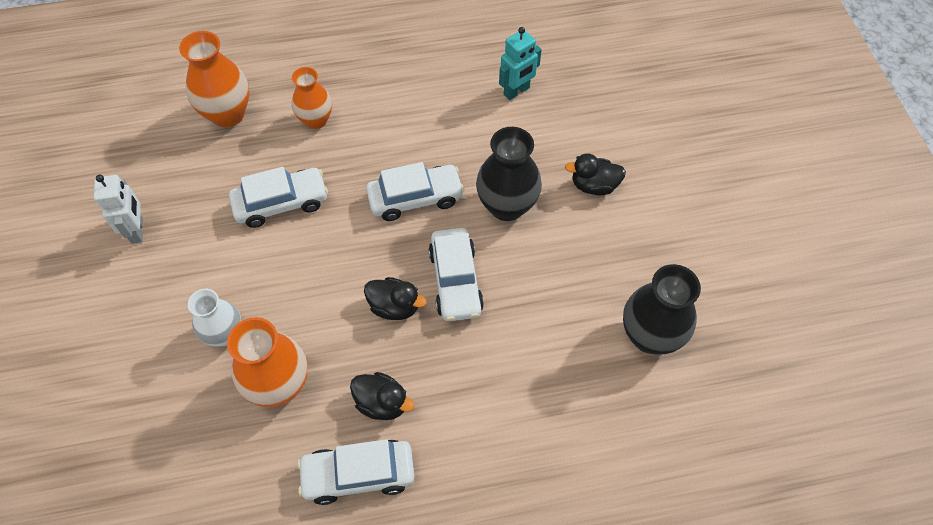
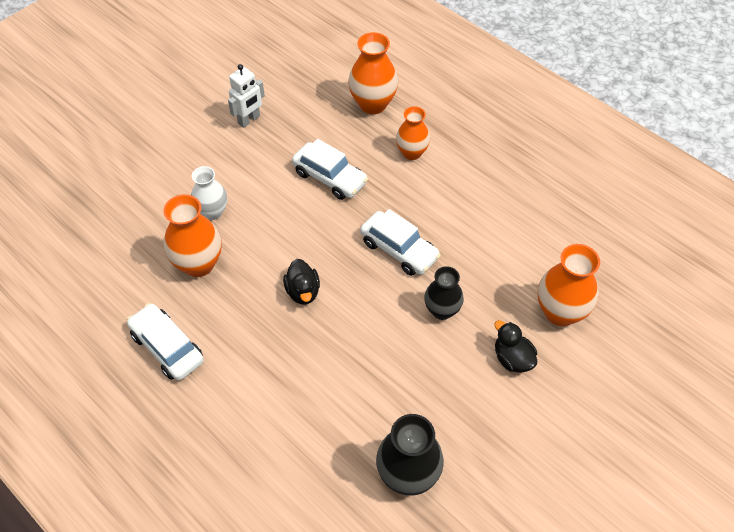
camera: 55 degrees right, 5 degrees down
(382, 403) = (226, 329): black duck -> none
(455, 281) = (352, 316): white car -> none
(507, 206) = (442, 310): black vase -> black vase, size x0.67
(516, 91) = (552, 255): turquoise robot -> none
(575, 123) = (560, 312): none -> orange vase

